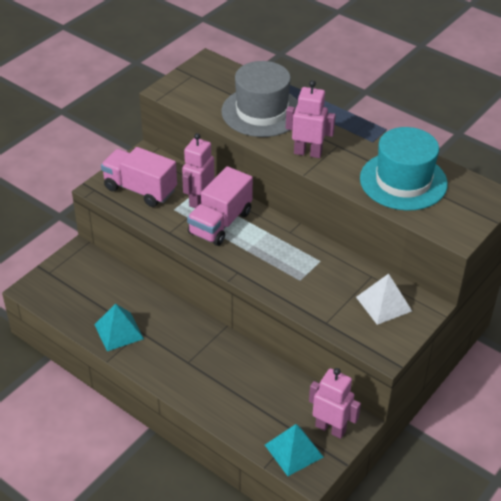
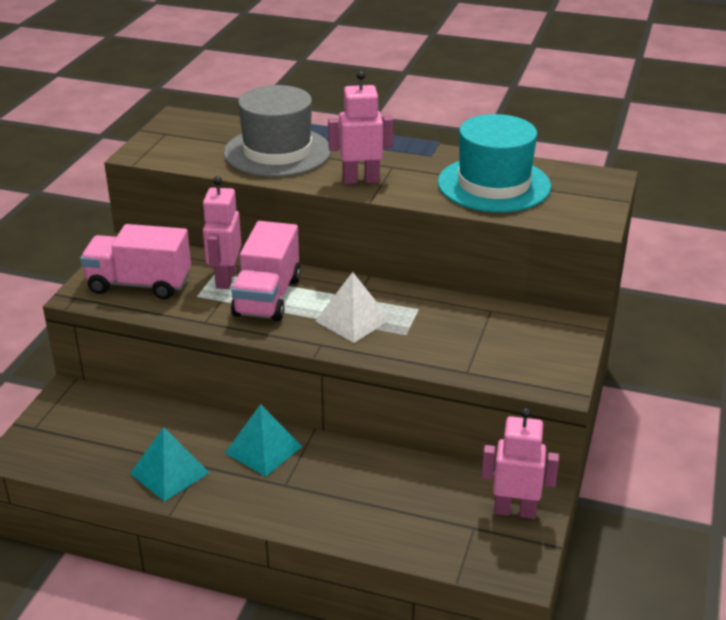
camera: 20 degrees left, 10 degrees down
(293, 451) = (483, 550): turquoise pyramid -> turquoise pyramid (263, 449)
(383, 304) = (524, 335): white pyramid -> white pyramid (352, 320)

